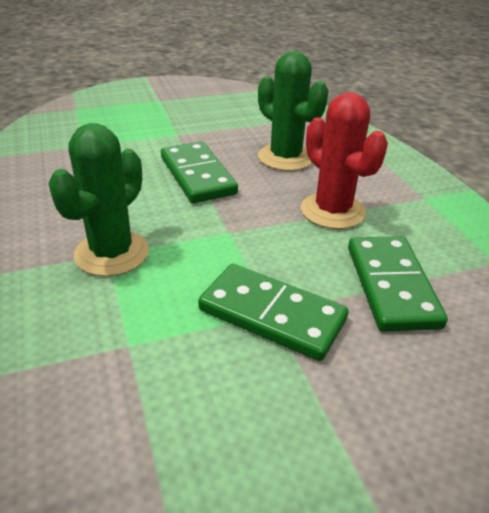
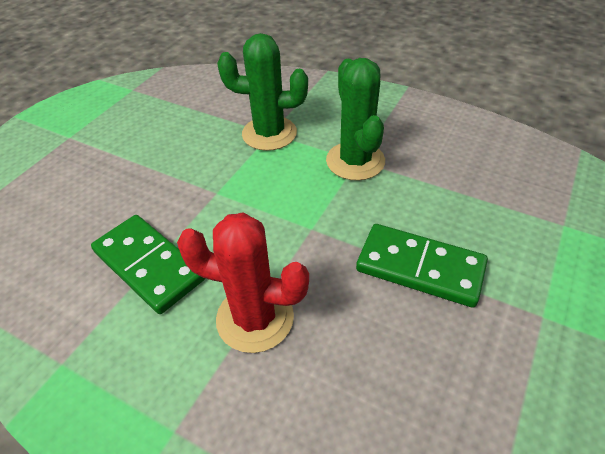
camera: 140 degrees right, 10 degrees up
(272, 315) = (215, 190): green domino -> none
(285, 157) = (388, 376): green cactus -> green cactus (269, 133)

